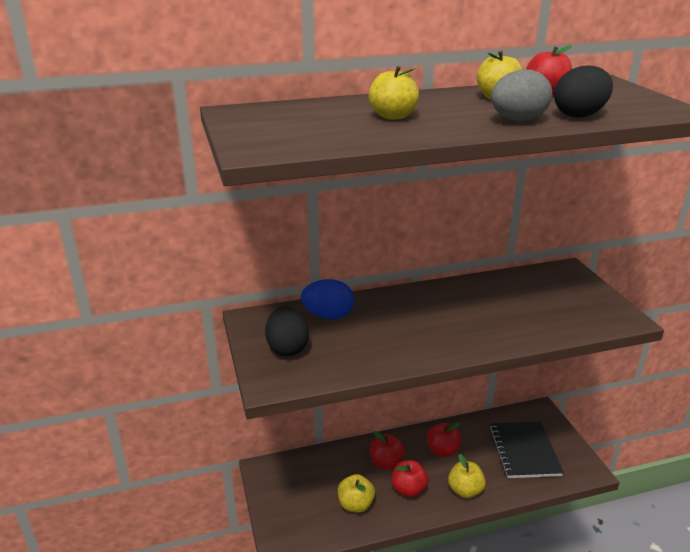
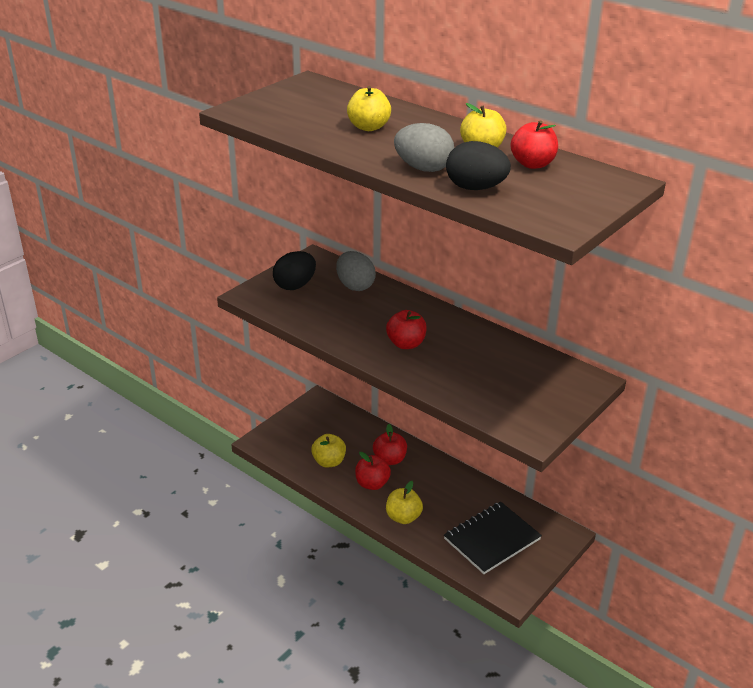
camera: 55 degrees right, 5 degrees up
(328, 316) = (355, 286): blue egg -> grey egg
(442, 450) = (437, 487): red apple -> red apple (406, 344)

